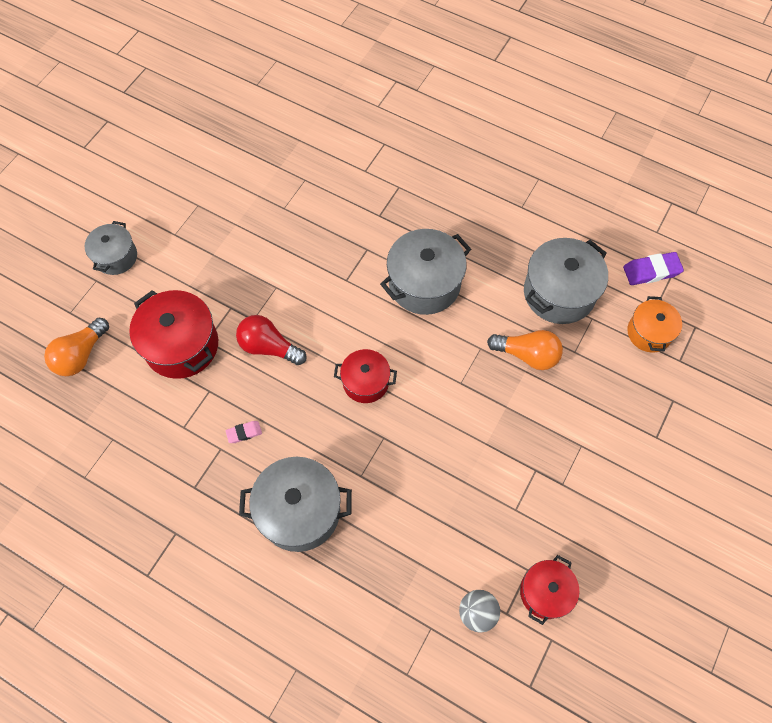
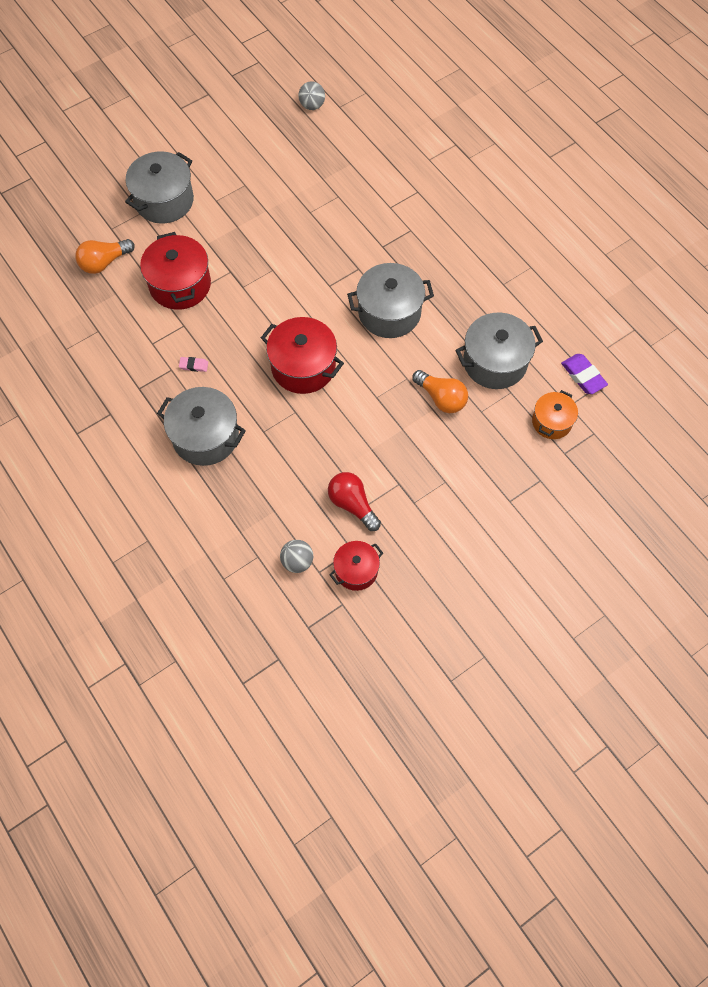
camera: 25 degrees right, 0 degrees up
(116, 257) = (164, 200): grey pot -> grey pot, size x1.64
(227, 94) = (312, 106): none -> grey ball
(269, 347) = (244, 312): red light bulb -> red light bulb (352, 504)
(365, 382) = (303, 367): red pot -> red pot, size x1.64
(651, 271) = (583, 376): purple eraser -> purple eraser turned 45 degrees clockwise

